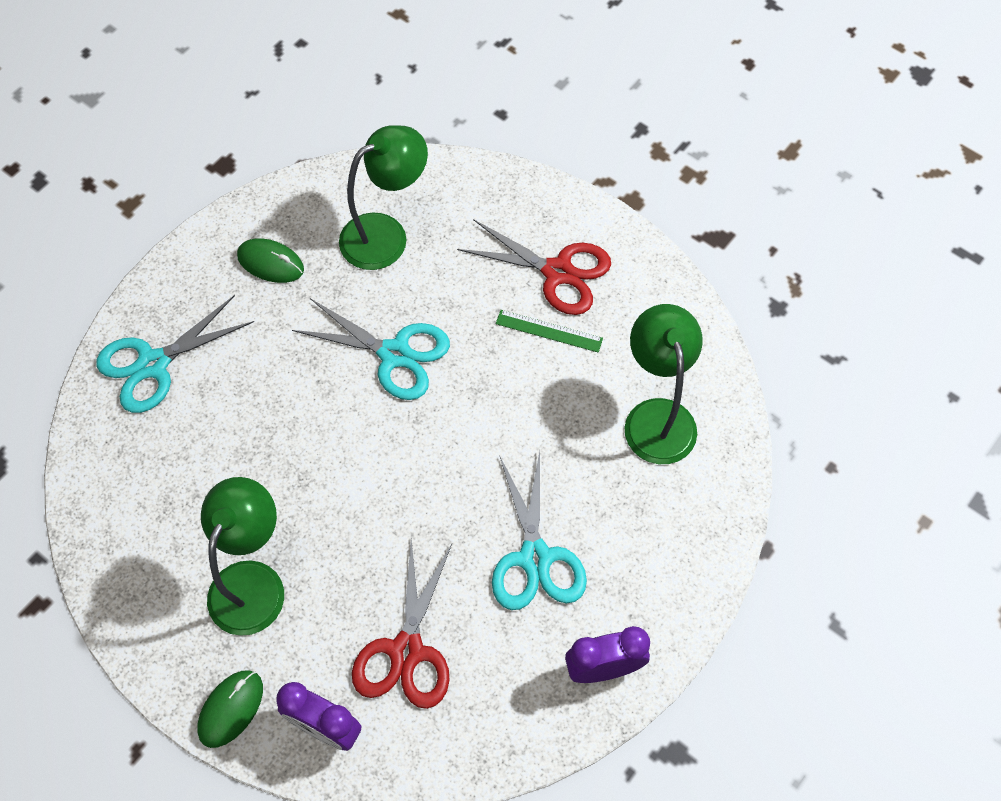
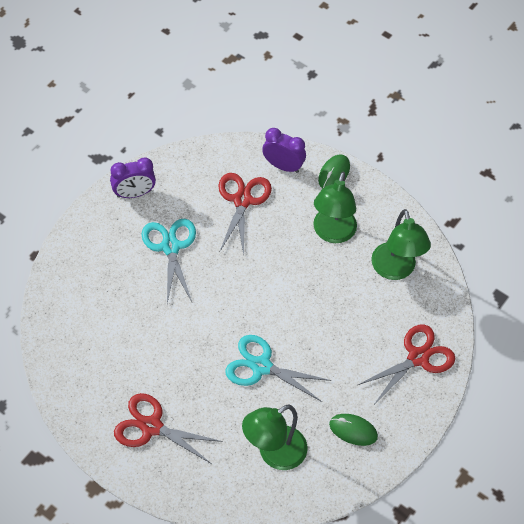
camera: 175 degrees right, 5 degrees down
(153, 364) = (418, 357): turquoise scissors -> red scissors
(549, 331) = (159, 384): green ruler -> none
(657, 416) = (91, 328): green lamp -> green lamp (395, 270)

